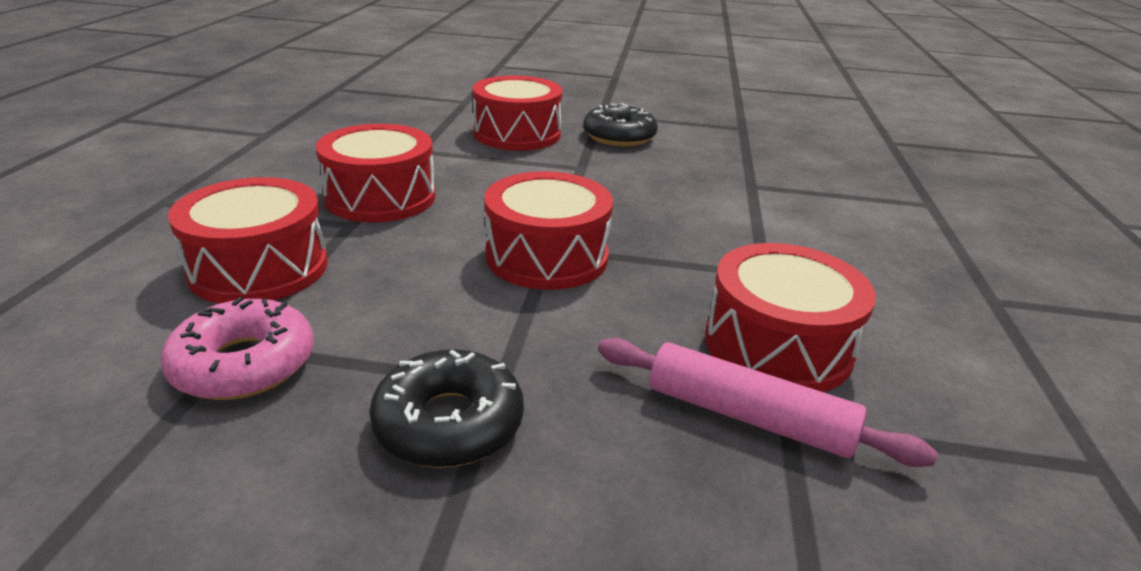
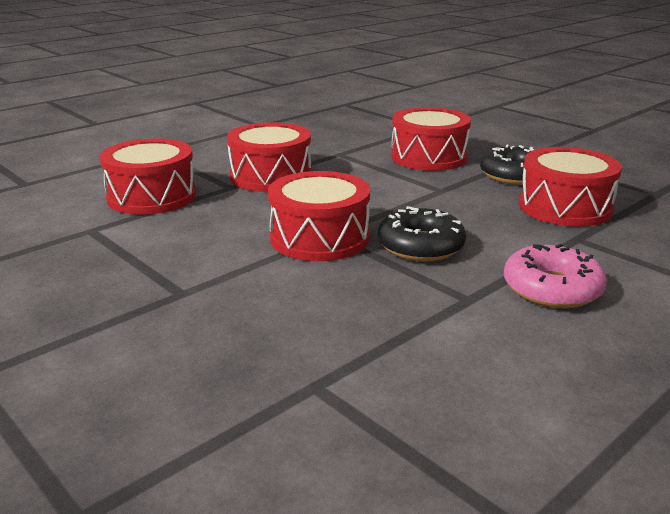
camera: 40 degrees right, 5 degrees down
(244, 364) = (82, 239): pink donut -> pink donut (552, 289)
(449, 423) = (128, 300): black donut -> black donut (420, 246)
(748, 416) = (295, 370): pink rolling pin -> none
(777, 345) = (391, 343): red drum -> red drum (565, 207)

